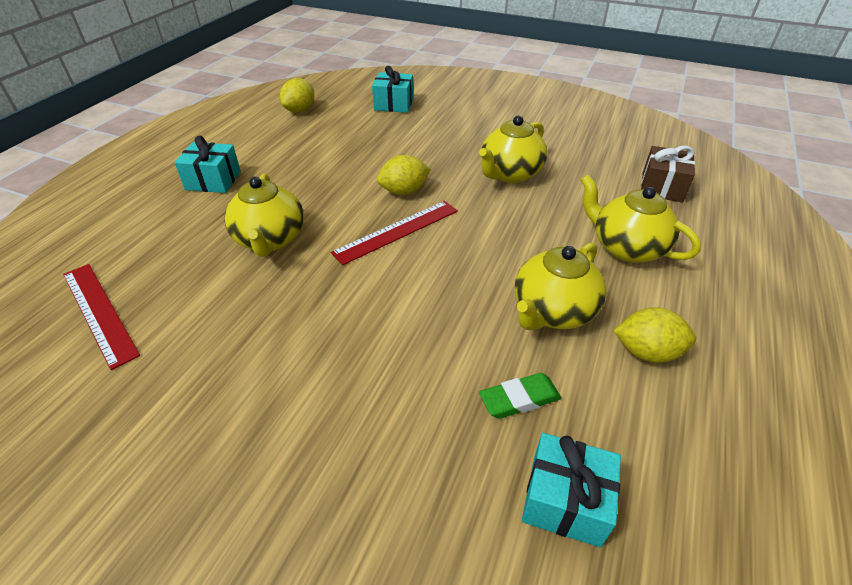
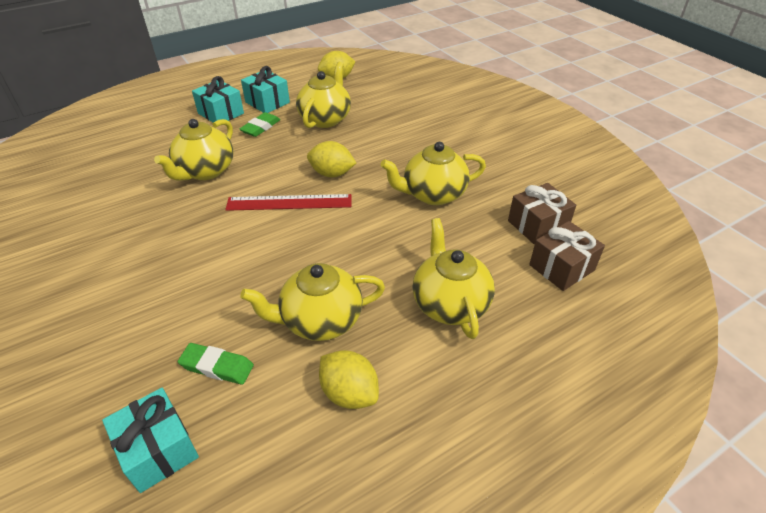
camera: 35 degrees right, 0 degrees up
(99, 312) = (72, 175): red ruler -> none
(278, 178) = (261, 127): none -> green eraser
(335, 148) = (325, 119): none -> yellow teapot
(393, 104) = (413, 97): turquoise gift -> turquoise gift (267, 102)
(610, 165) = (537, 225): none -> brown gift

